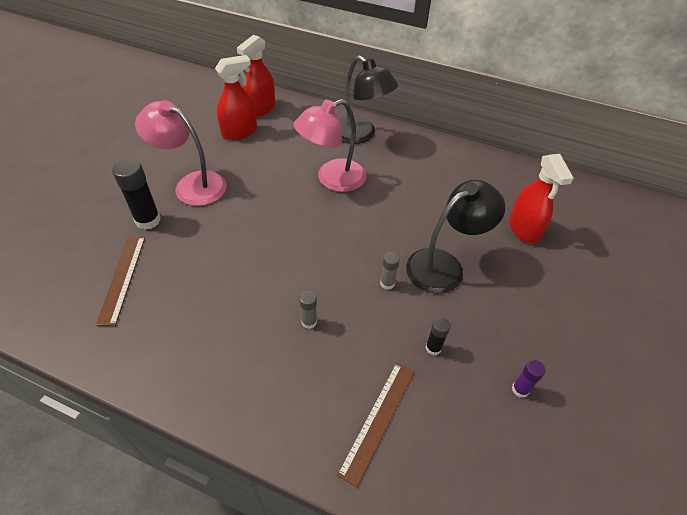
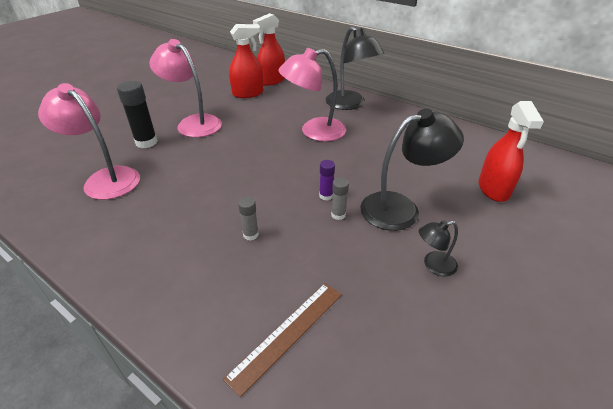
camera: 15 degrees right, 10 degrees down
(122, 278) = (105, 179): brown ruler -> pink lamp
(433, 348) = (368, 277): black glue stick -> none
(487, 324) = (433, 265): none -> black lamp
(520, 389) = (458, 334): purple glue stick -> purple glue stick (326, 196)

